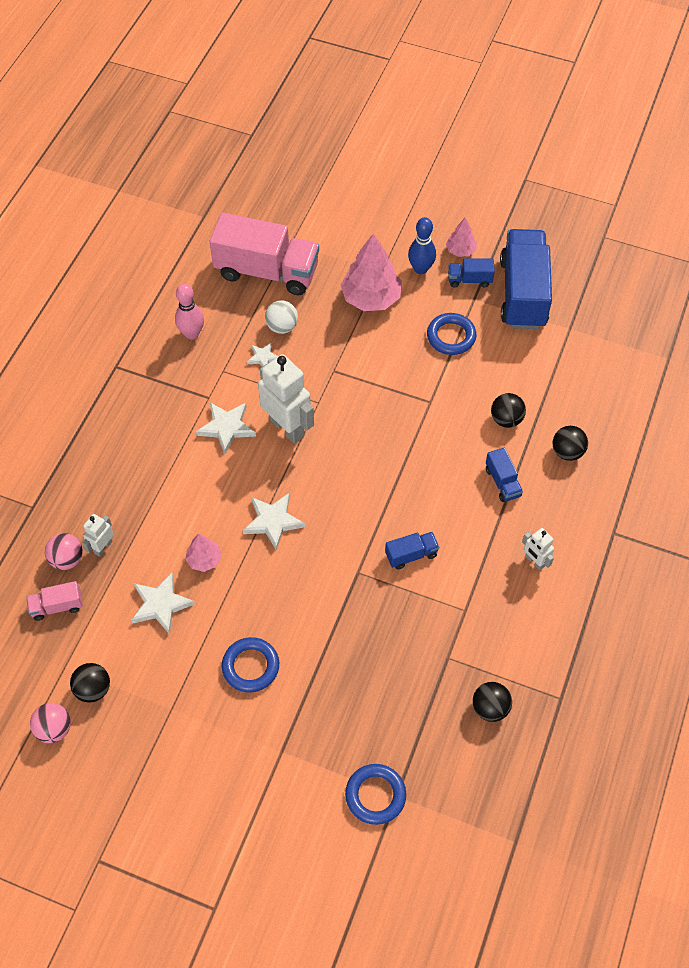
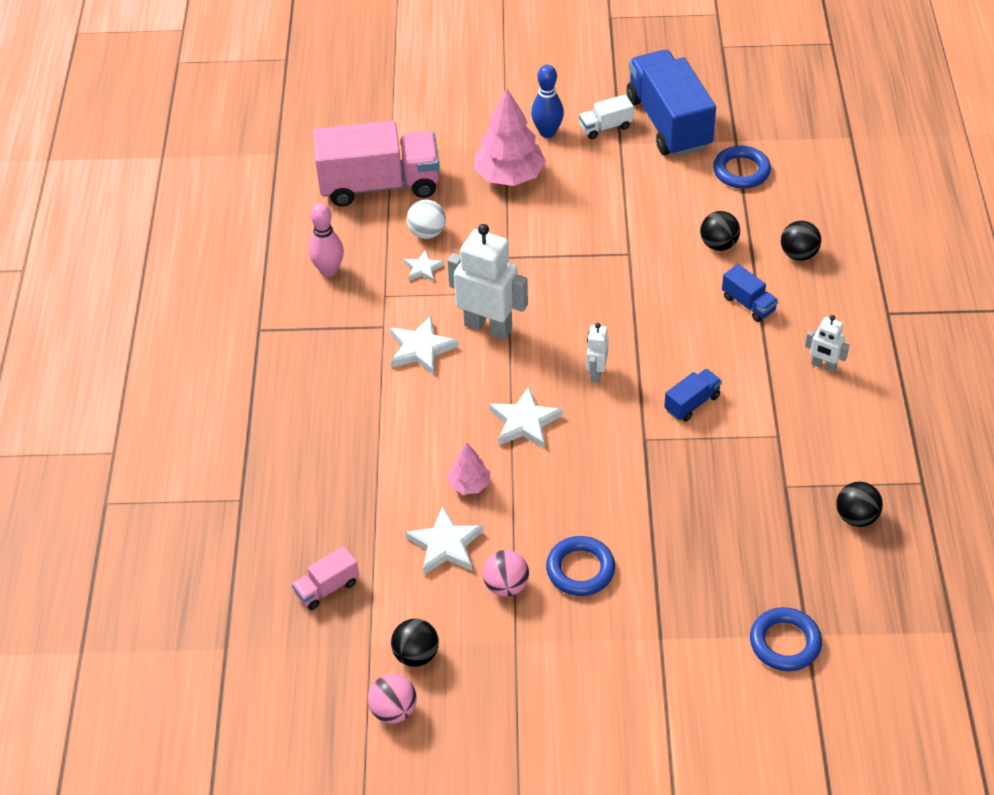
camera: 20 degrees left, 10 degrees down
(67, 559) = (312, 537): pink ball -> pink ball (506, 586)
(103, 547) = (346, 511): white robot -> white robot (596, 373)
(451, 336) = (616, 186): blue ring -> blue ring (741, 171)
(460, 250) = (580, 102): pink tree -> none
(469, 280) = (605, 127): blue truck -> white truck

